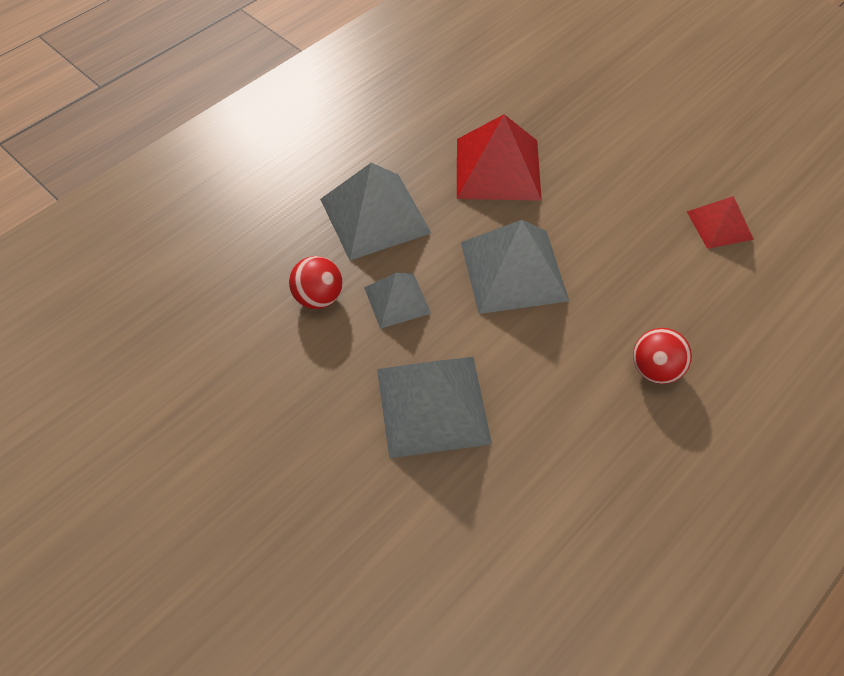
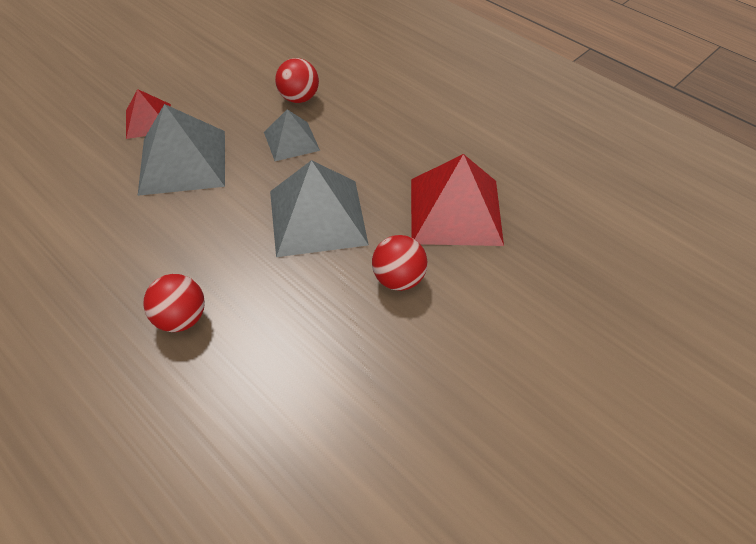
camera: 90 degrees right, 5 degrees down
(375, 215) = (387, 126): grey pyramid -> none
(583, 210) = (398, 279): none -> red ball
(719, 225) = (375, 417): red pyramid -> red pyramid (148, 121)

